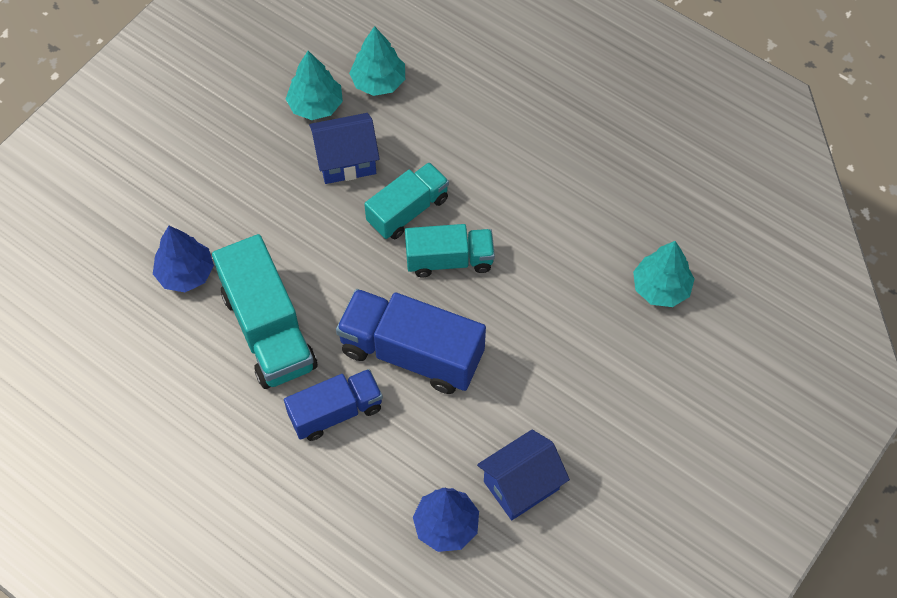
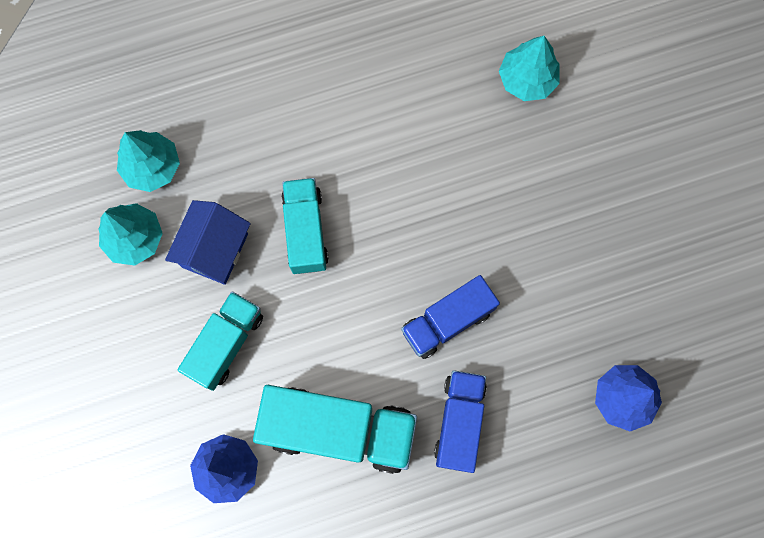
camera: 55 degrees left, 15 degrees up
(411, 353) = (447, 321): blue truck -> blue truck, size x0.64
(449, 260) = (380, 229): turquoise truck -> turquoise truck (226, 343)
(521, 485) = (627, 313): blue house -> none

